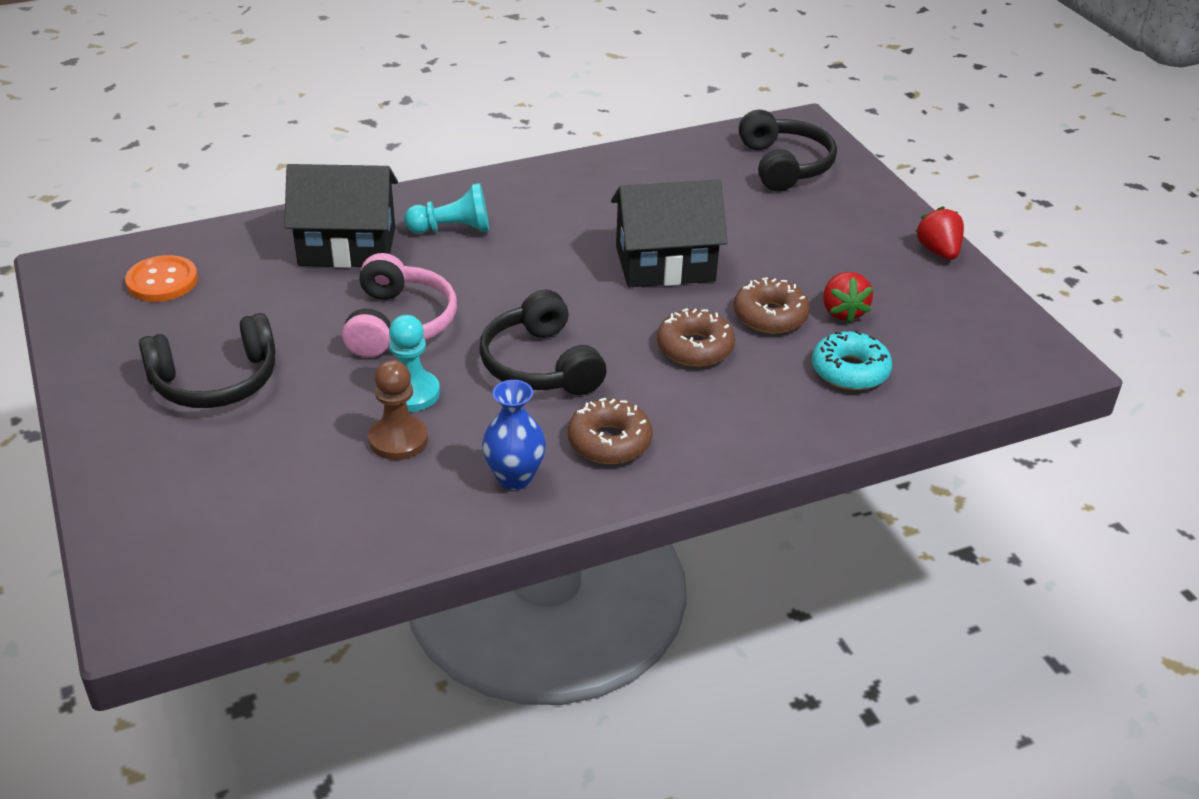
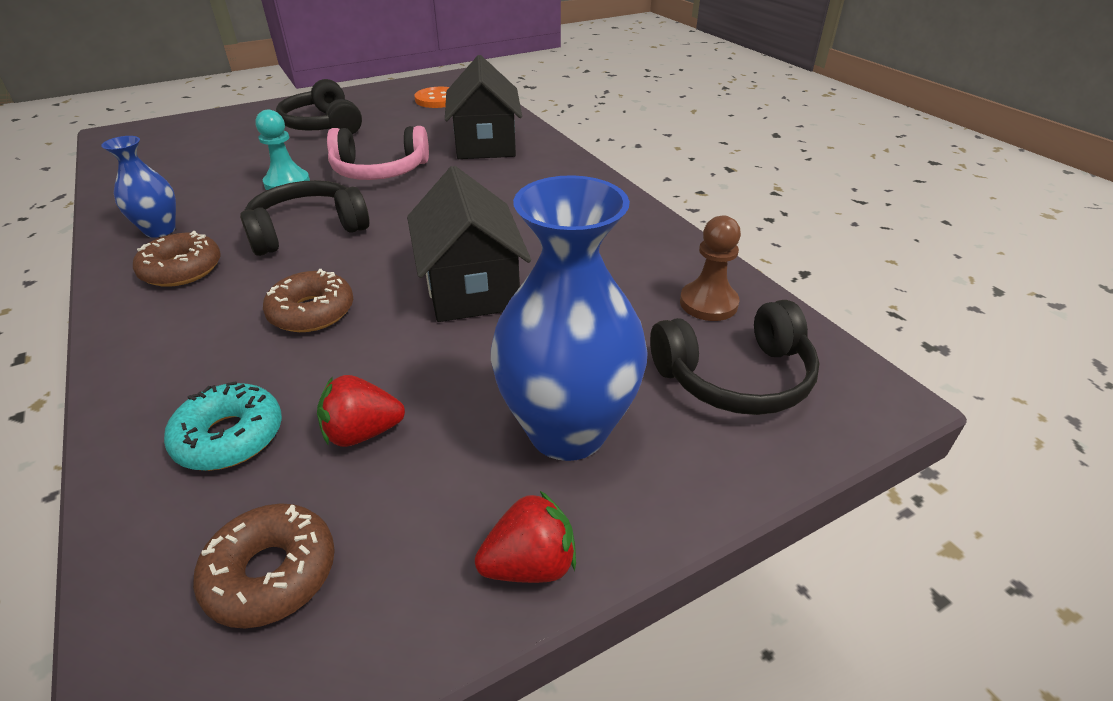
camera: 85 degrees right, 0 degrees up
(398, 440) = (232, 184): brown pawn -> brown pawn (708, 303)
(452, 229) = (518, 178): turquoise pawn -> none
(770, 316) = (363, 366): brown donut -> brown donut (271, 573)
(837, 232) = (567, 430): none -> blue vase

